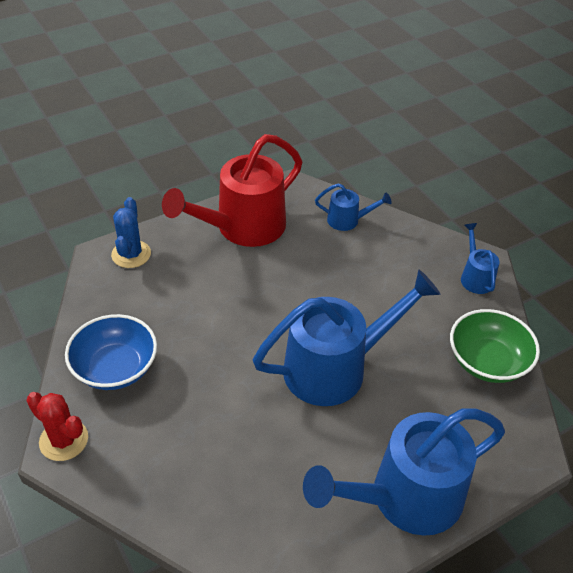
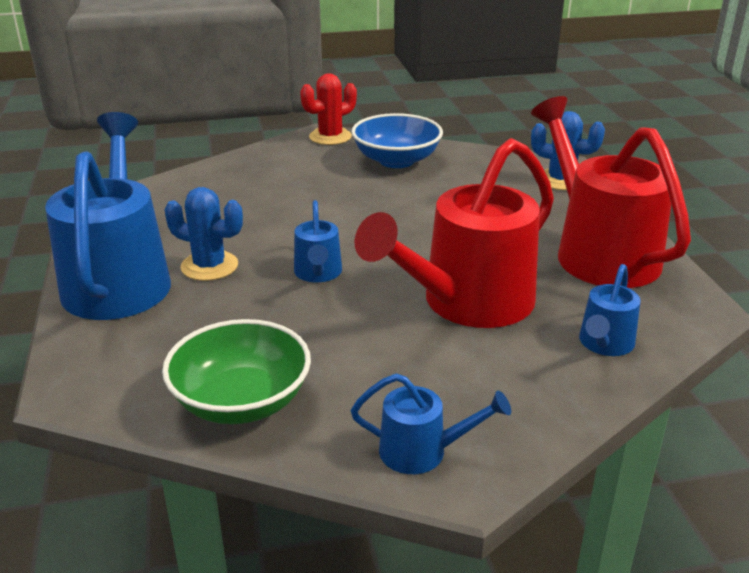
camera: 110 degrees right, 15 degrees down
(336, 281) = (466, 304): none -> red watering can
(336, 367) = (318, 274): blue watering can -> blue watering can, size x0.46
(357, 441) = (209, 266): none -> blue cactus

